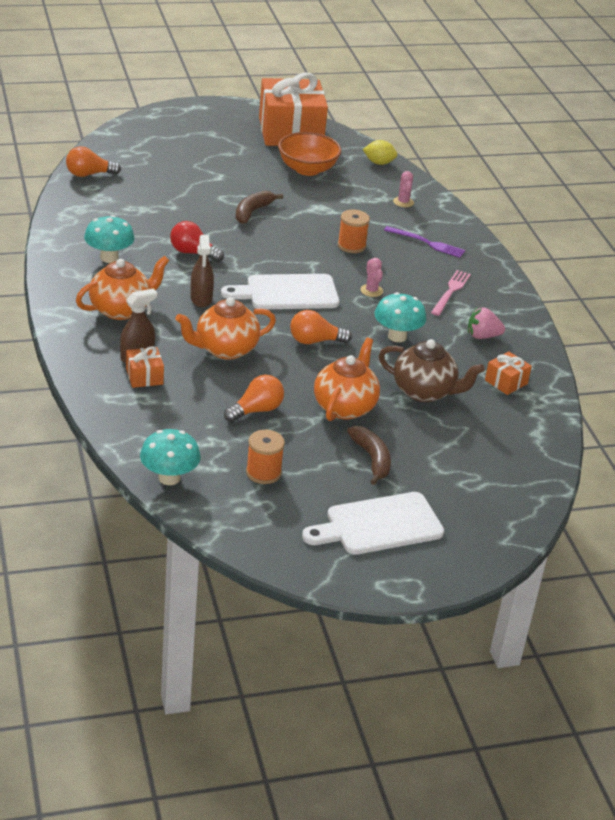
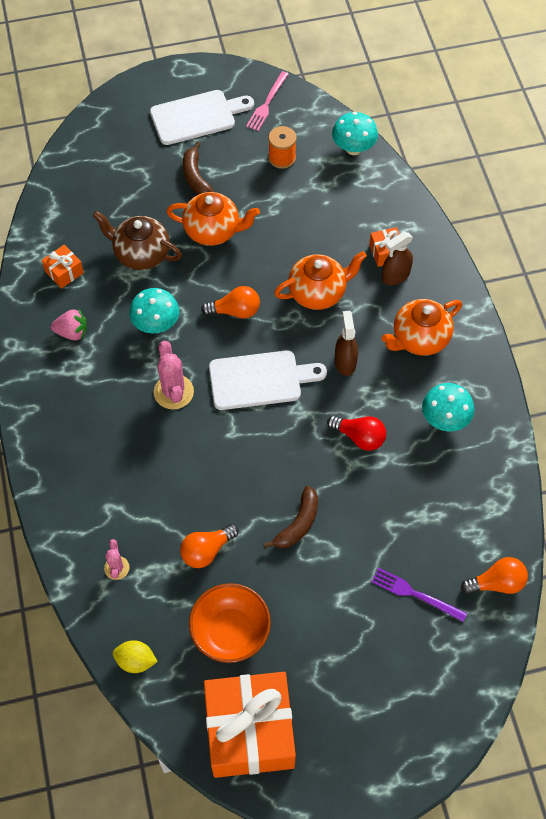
camera: 175 degrees left, 25 degrees up
(256, 410) = (288, 221): orange light bulb -> orange light bulb (206, 551)
(345, 407) = (213, 231): orange teapot -> orange teapot turned 105 degrees counterclockwise
(351, 246) = (187, 469): orange spool -> none
(371, 291) = (173, 392): pink cactus -> pink cactus, size x1.72
(426, 243) = (102, 484): purple fork -> purple fork (415, 594)
(450, 292) = (90, 398): pink fork -> pink fork (267, 103)

